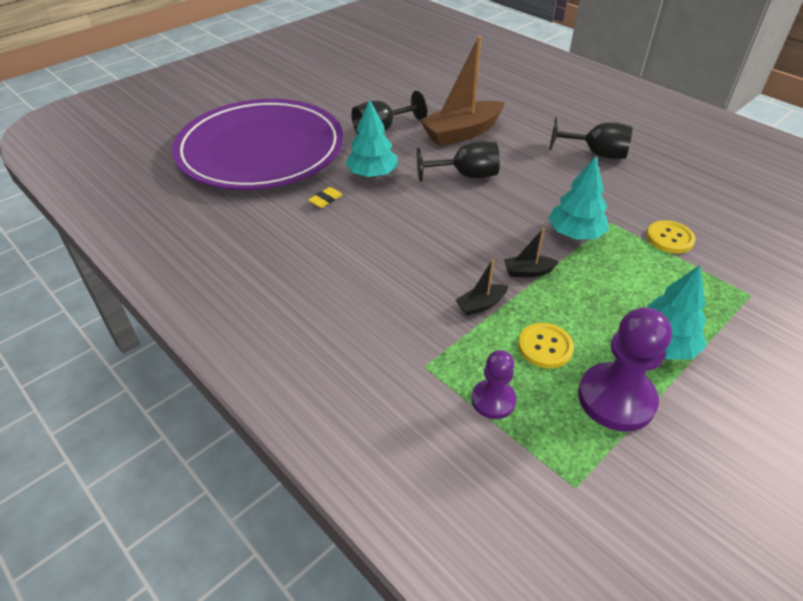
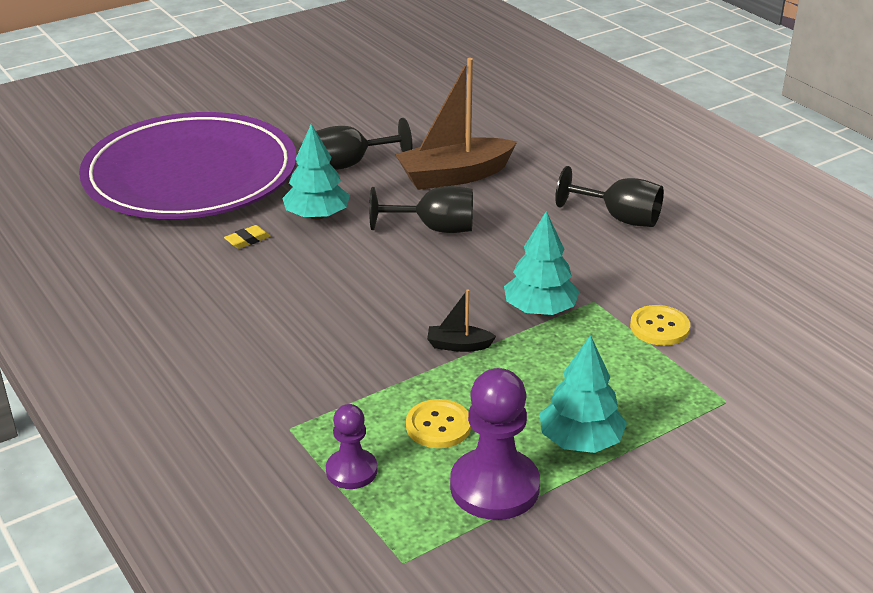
camera: 10 degrees right, 10 degrees down
(481, 305) = (383, 374): black boat -> none

